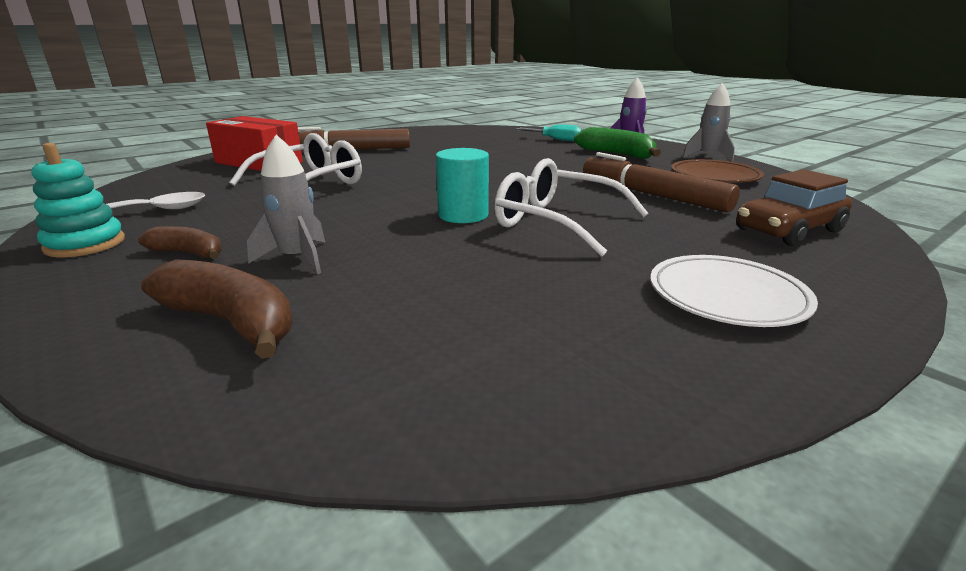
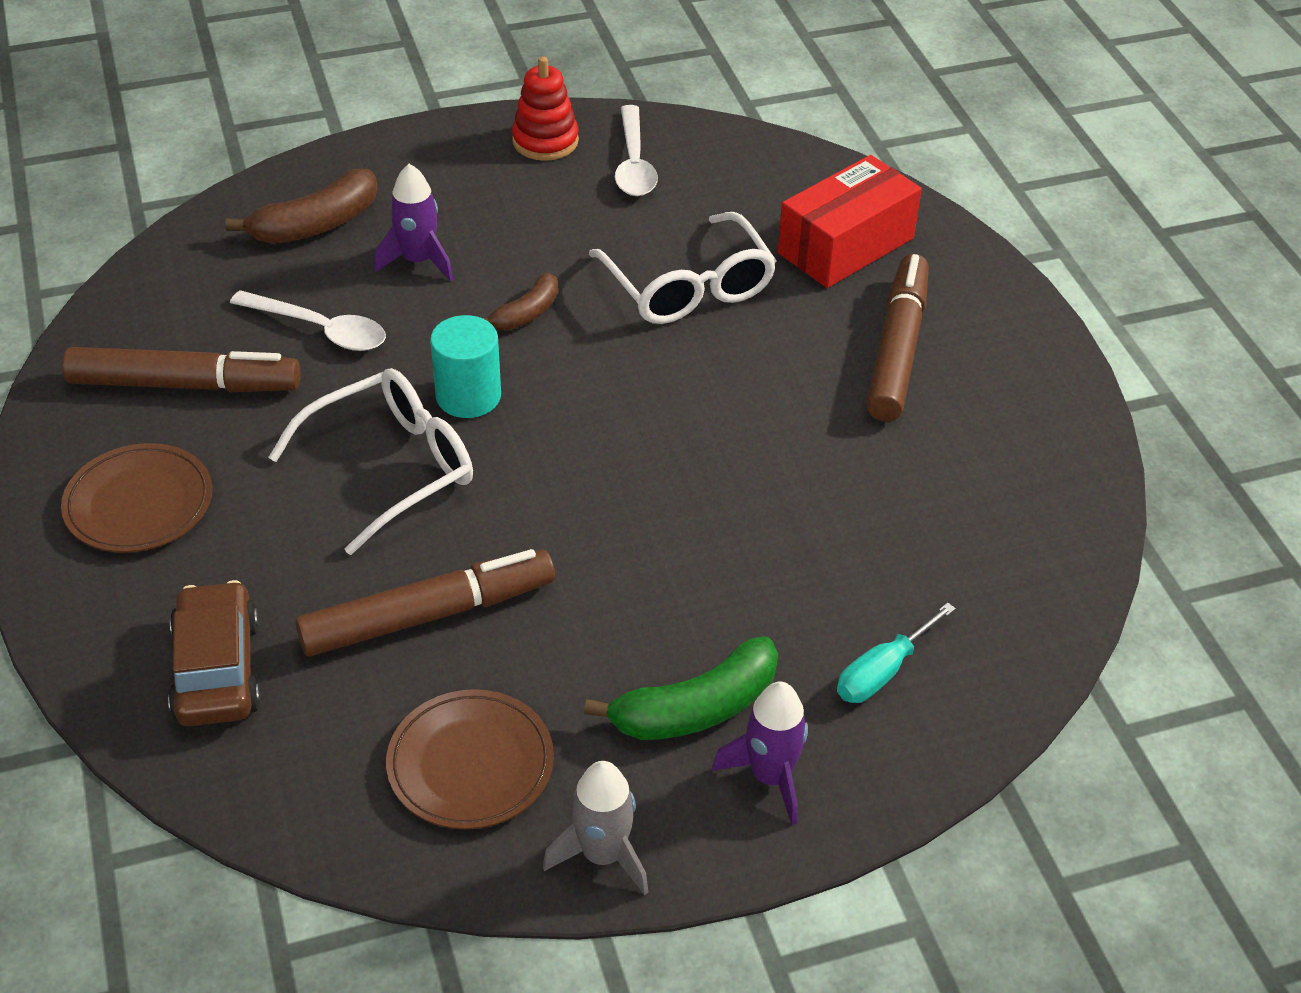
camera: 110 degrees right, 20 degrees up
(85, 244) = (545, 141): turquoise stacking toy -> red stacking toy
(189, 253) = (478, 199): brown banana -> brown banana (526, 313)
(297, 258) = (418, 261): grey rocket -> purple rocket
(423, 277) = (320, 329): none -> white spoon
(561, 322) = (185, 384): none -> brown marker
(727, 296) = (139, 504): white plate -> brown plate

